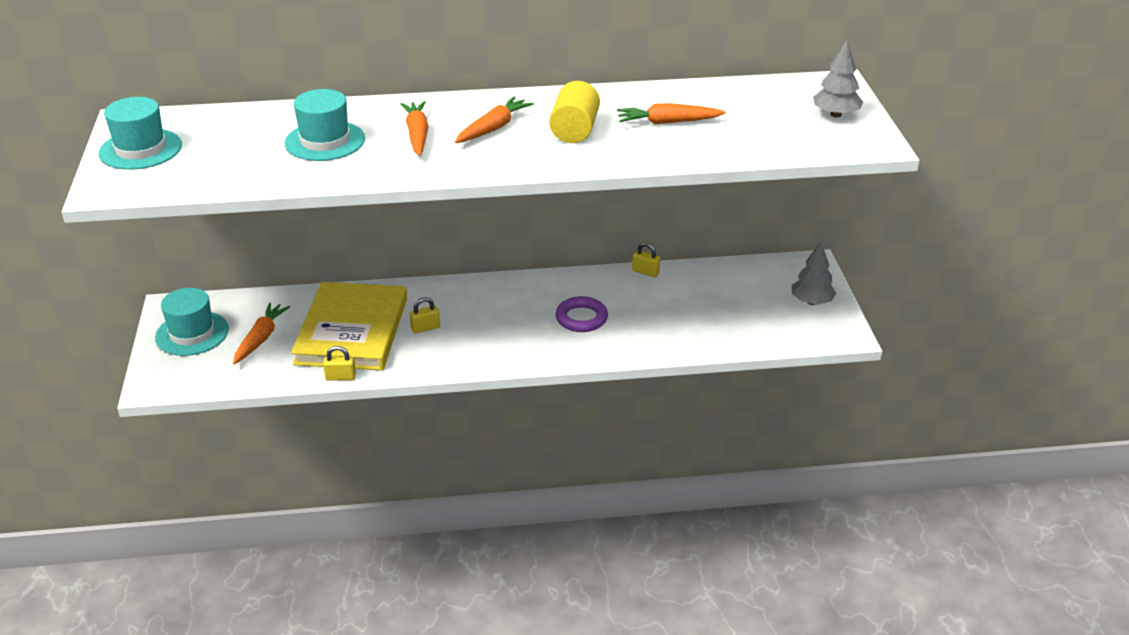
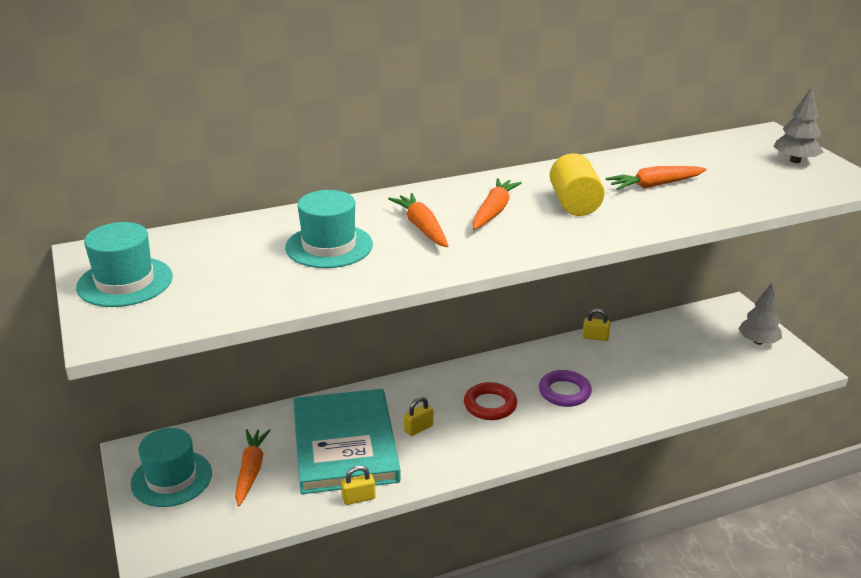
camera: 15 degrees left, 5 degrees down
(352, 331) = (345, 445): yellow book -> turquoise book
(503, 318) = (490, 405): none -> red ring

